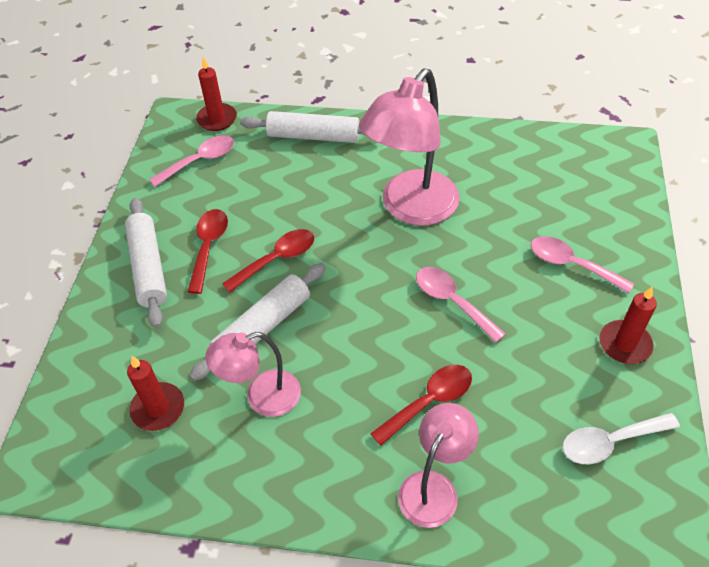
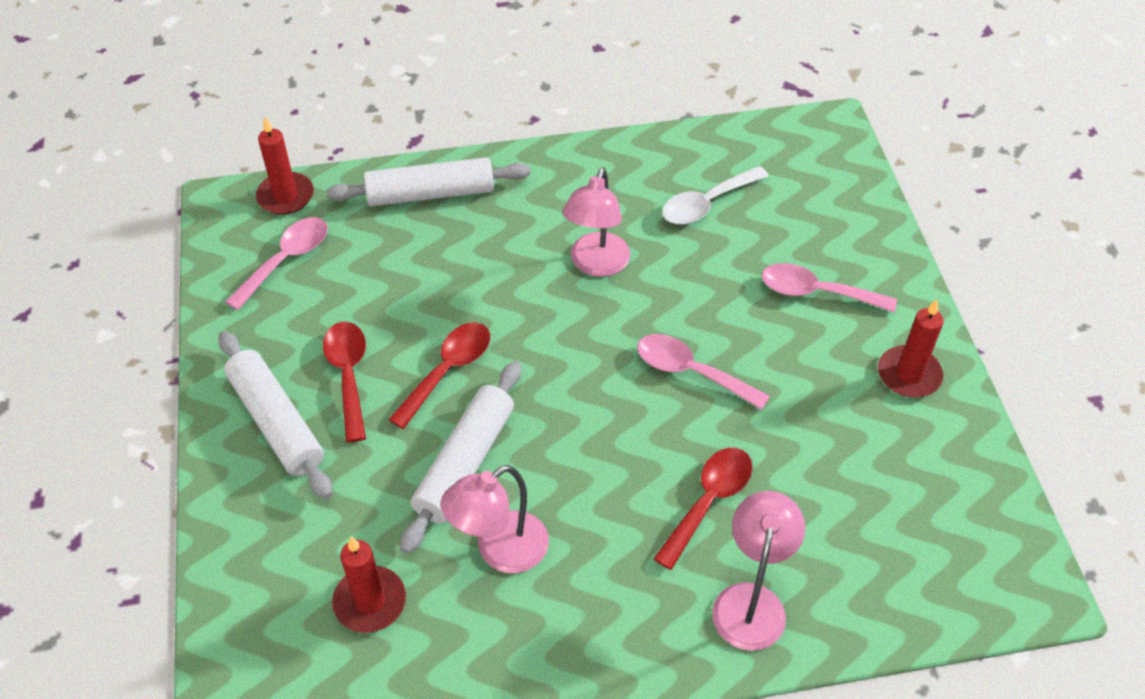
camera: 20 degrees left, 0 degrees up
(411, 209) = (596, 264): pink lamp -> pink lamp, size x0.58
(610, 442) = (930, 493): white spoon -> white spoon (707, 203)

